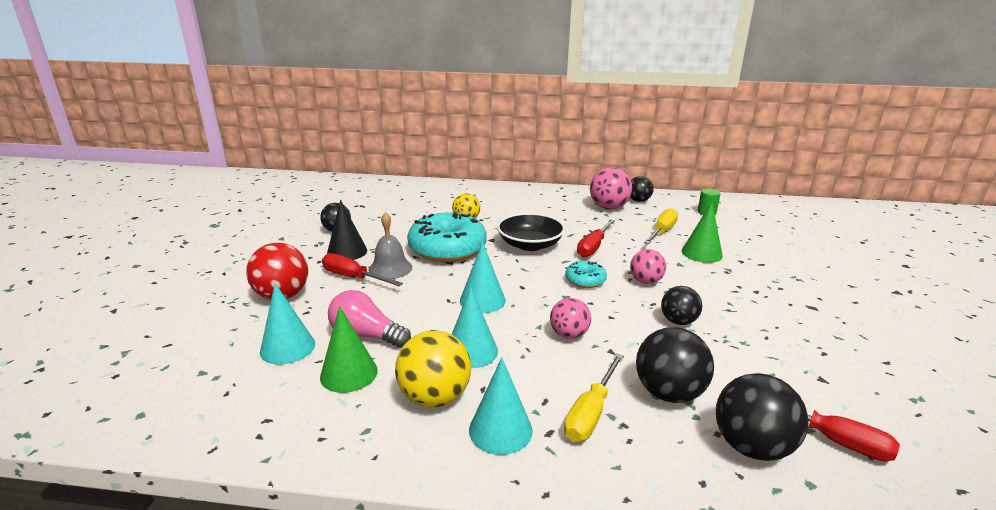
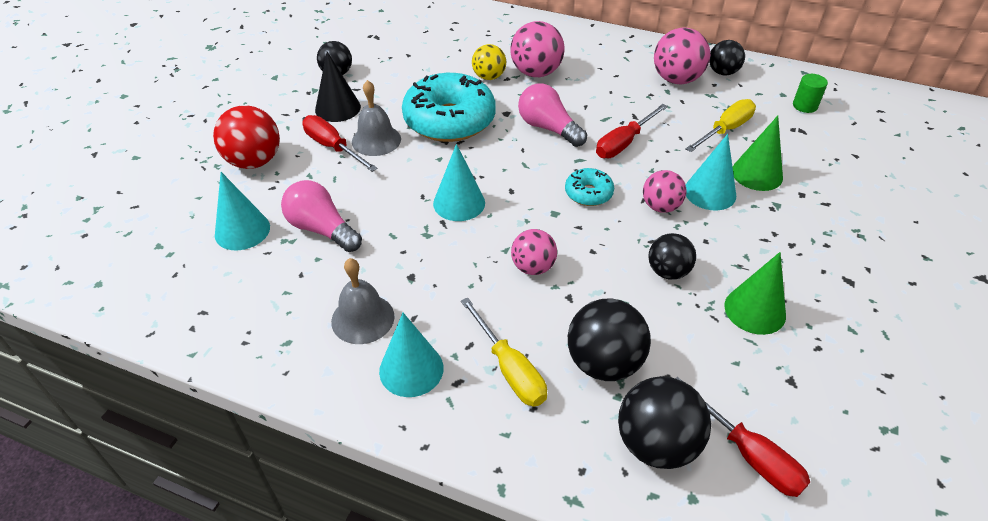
camera: 15 degrees right, 20 degrees up
(349, 373) = (290, 274): green cone -> green cone (755, 310)
(435, 397) = (363, 318): yellow ball -> grey bell
(471, 351) = (420, 269): turquoise cone -> turquoise cone (710, 192)
(502, 214) = (536, 73): none -> pink ball
(530, 245) = (548, 128): black bowl -> pink light bulb
(591, 413) = (509, 369): yellow screwdriver -> yellow screwdriver turned 75 degrees counterclockwise

